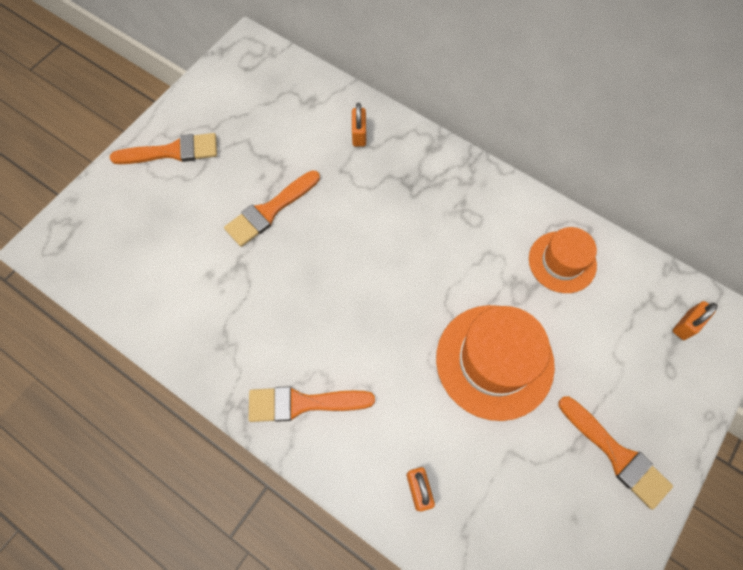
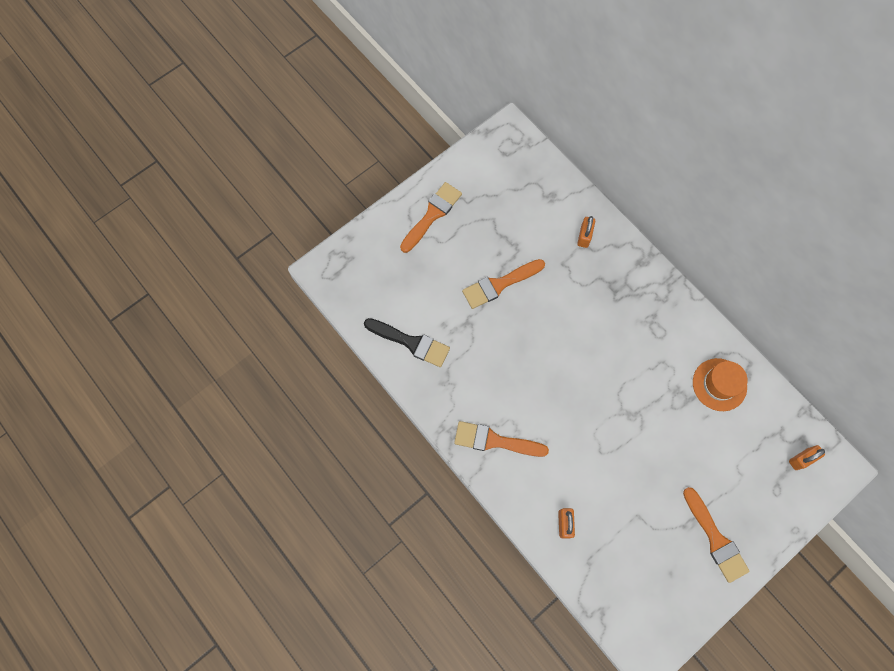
camera: 15 degrees right, 5 degrees up
(170, 306) = (411, 342): none -> black brush
(172, 151) = (432, 215): orange brush -> orange brush turned 60 degrees counterclockwise
(494, 361) = (644, 447): orange hat -> none

